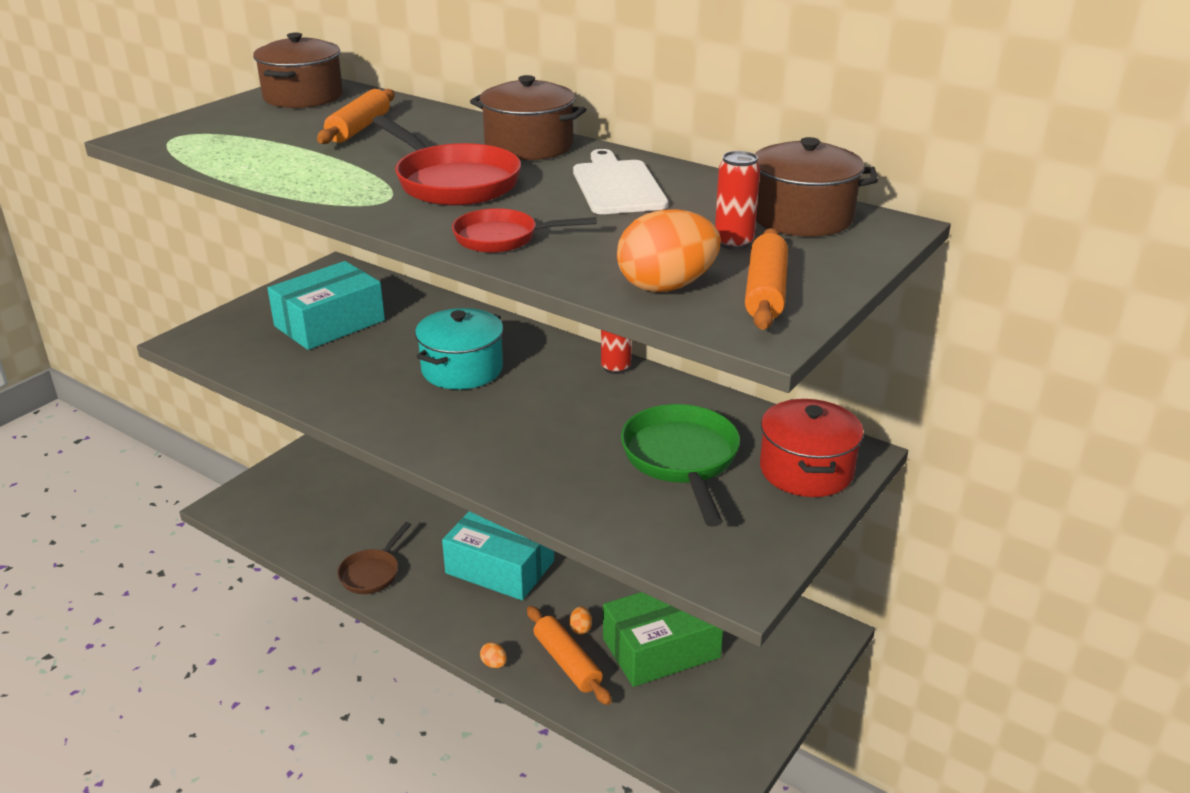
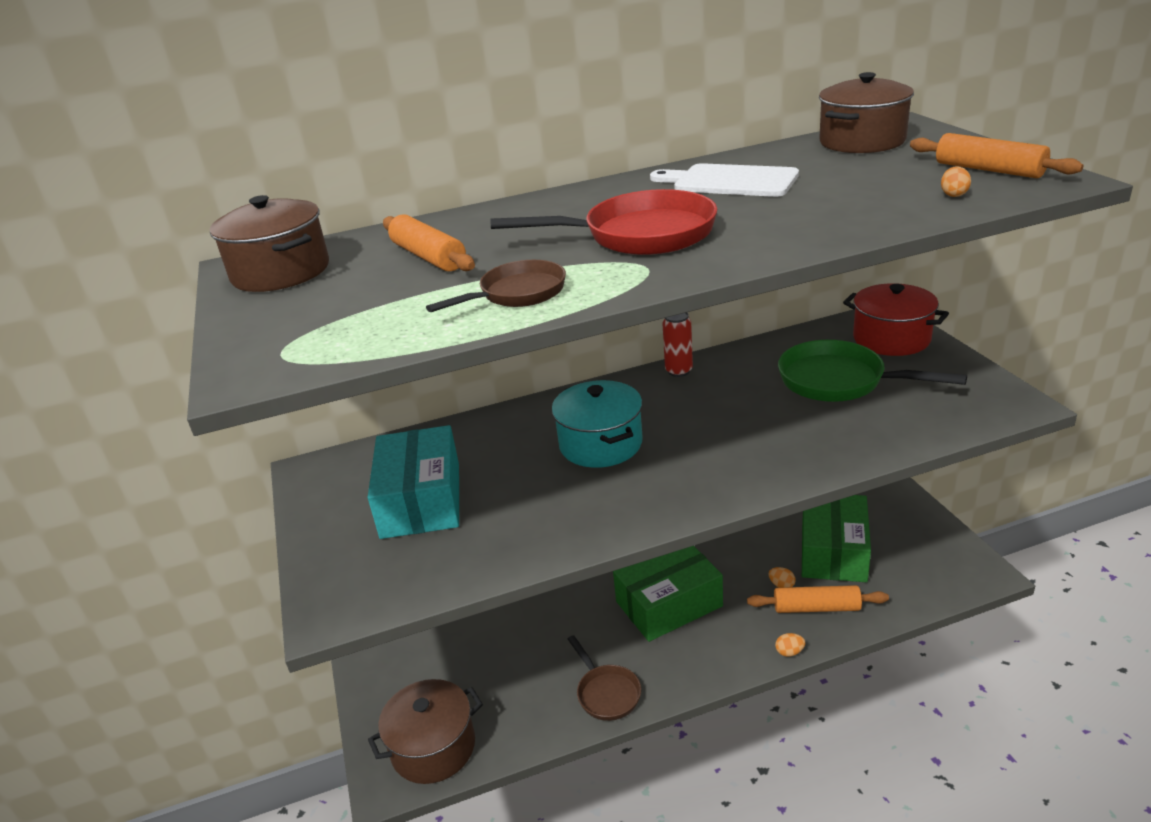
camera: 50 degrees left, 0 degrees up
(307, 172) = (517, 294): none -> brown pan
(500, 567) = (669, 604): turquoise box -> green box
(502, 238) = (798, 233): red pan -> none
(529, 146) = (593, 197): brown pot -> brown pot (433, 747)
(666, 286) = (953, 194): orange egg -> orange egg, size x0.41
(733, 243) = (889, 165): red can -> none

